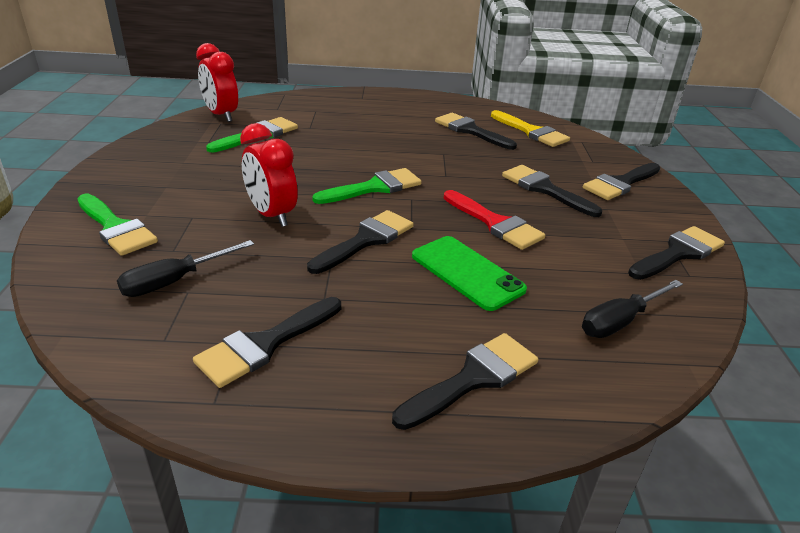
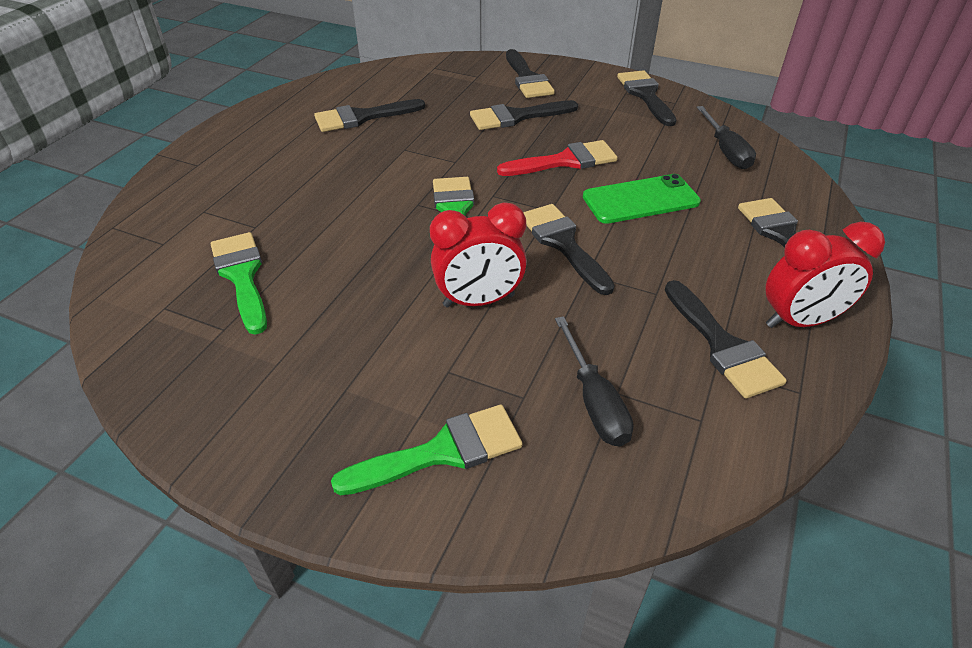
camera: 65 degrees left, 10 degrees up
(221, 115) = (136, 302): red clock -> red clock (799, 321)
(531, 132) = (393, 85): yellow brush -> none

